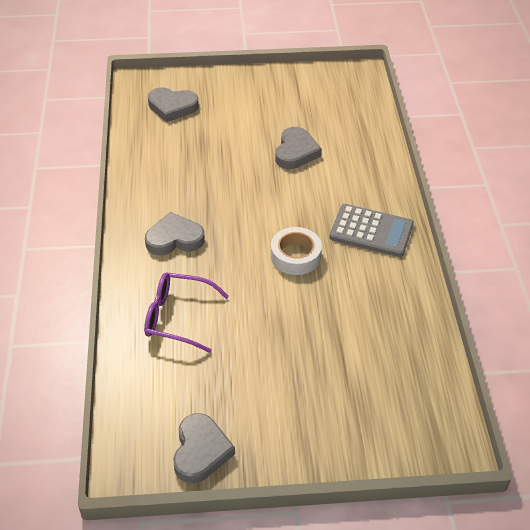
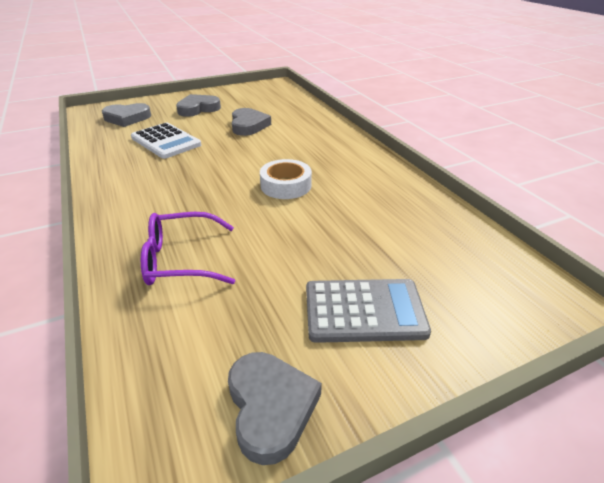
camera: 20 degrees left, 10 degrees down
(174, 239) = (156, 197): grey heart -> grey heart (198, 109)
(202, 158) = (166, 141): none -> white calculator
(371, 231) = (343, 157): grey calculator -> grey calculator (364, 311)

